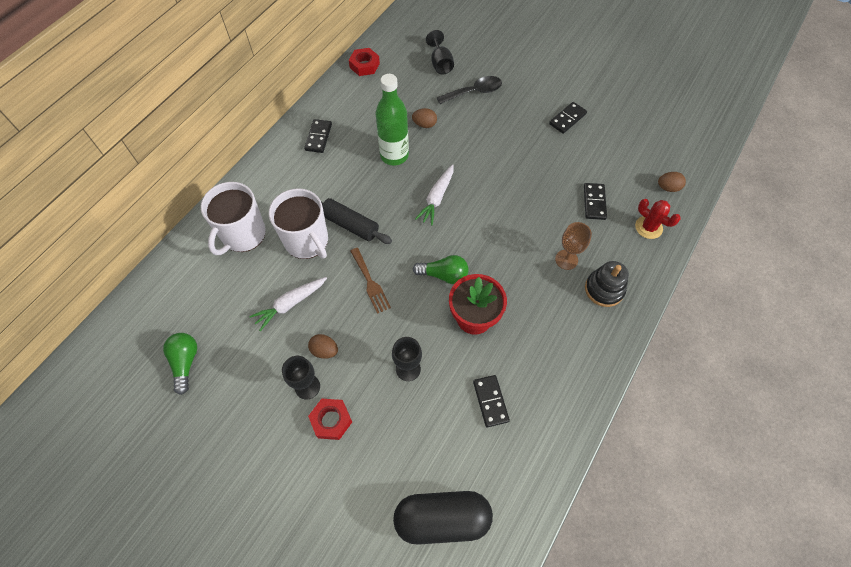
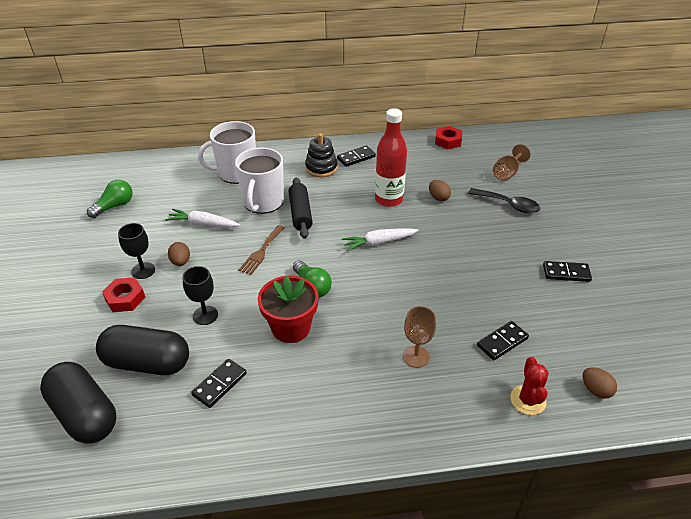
camera: 50 degrees right, 20 degrees down
(394, 155) = (388, 199): green bottle -> red bottle
(425, 442) = (147, 363): none -> black capsule
(440, 64) = (507, 173): black goblet -> brown goblet
(604, 289) = (415, 403): black stacking toy -> black stacking toy (321, 168)

